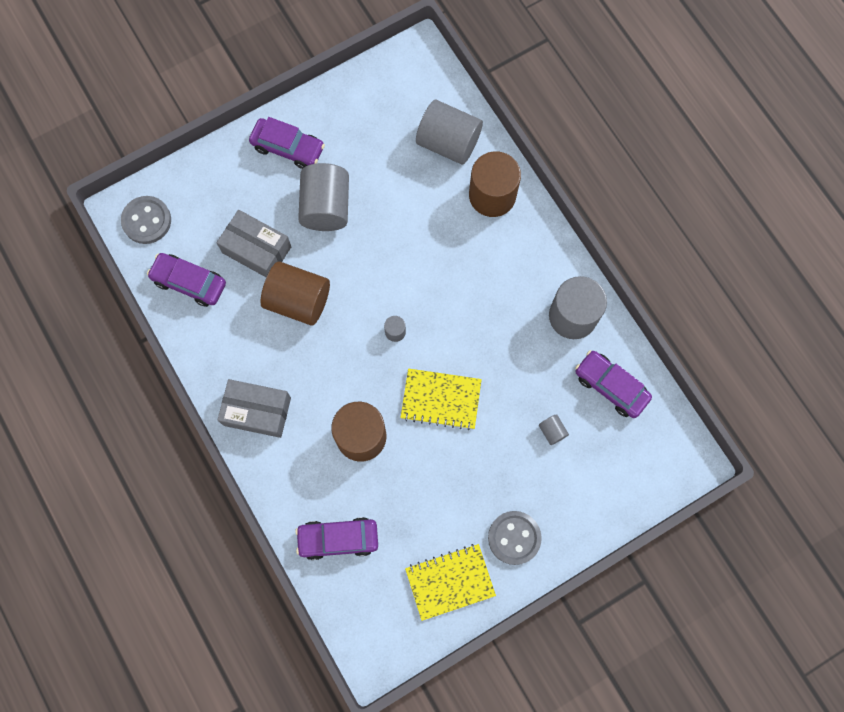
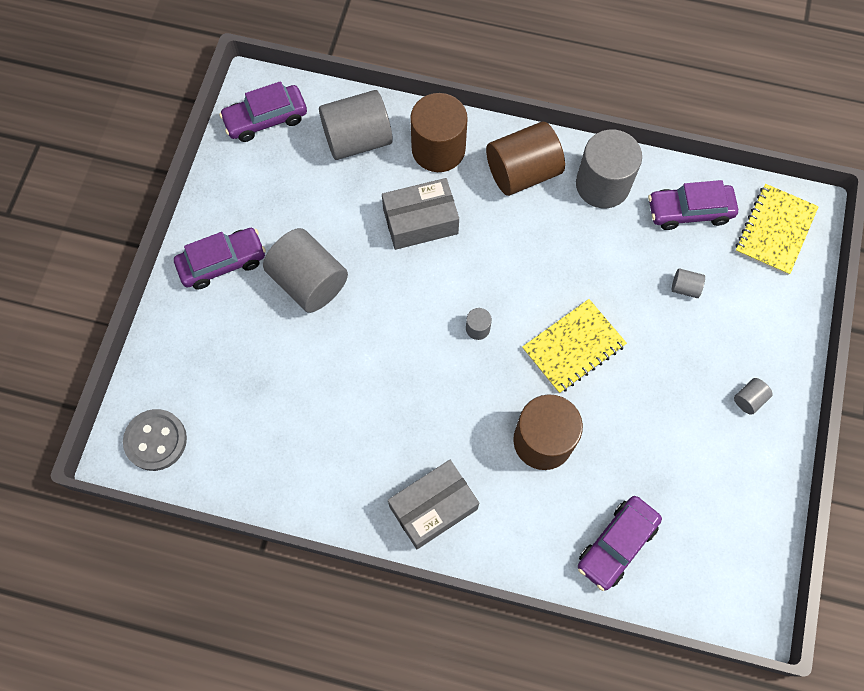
camera: 45 degrees left, 5 degrees down
(189, 282) = (253, 457): purple car -> purple car (266, 119)
(257, 249) = (285, 372): grey box -> grey box (420, 221)
(298, 301) = (368, 380): brown cylinder -> brown cylinder (522, 172)
(450, 582) = (741, 485): yellow notebook -> yellow notebook (775, 230)
(514, 538) = (749, 399): grey button -> grey cylinder

